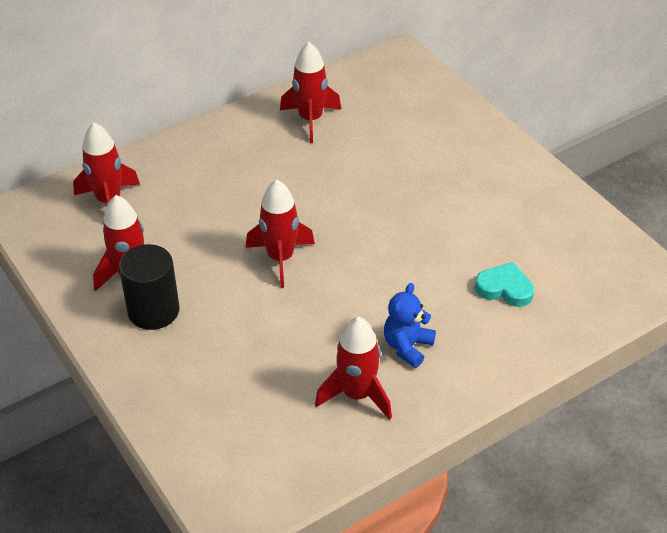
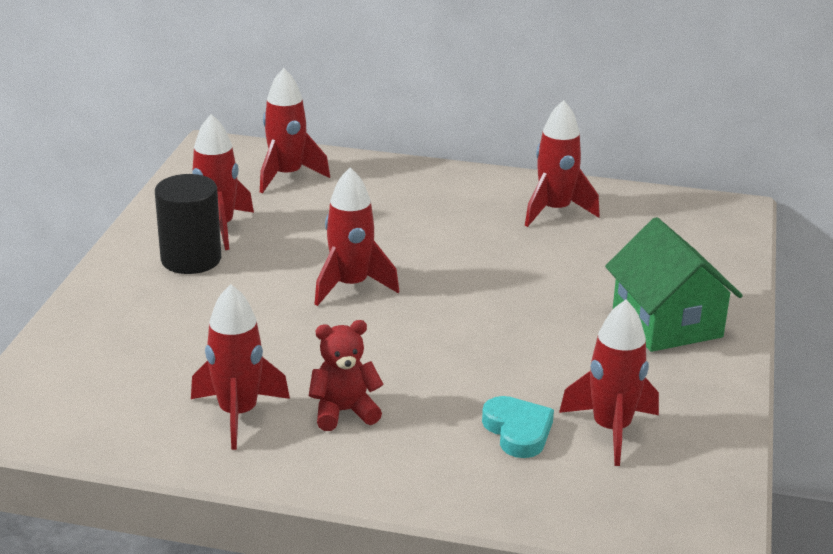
camera: 45 degrees right, 15 degrees down
(407, 347) = (344, 412): blue teddy bear -> red teddy bear
(475, 162) = (667, 323): none -> green house
(542, 252) = (611, 429): none -> red rocket

